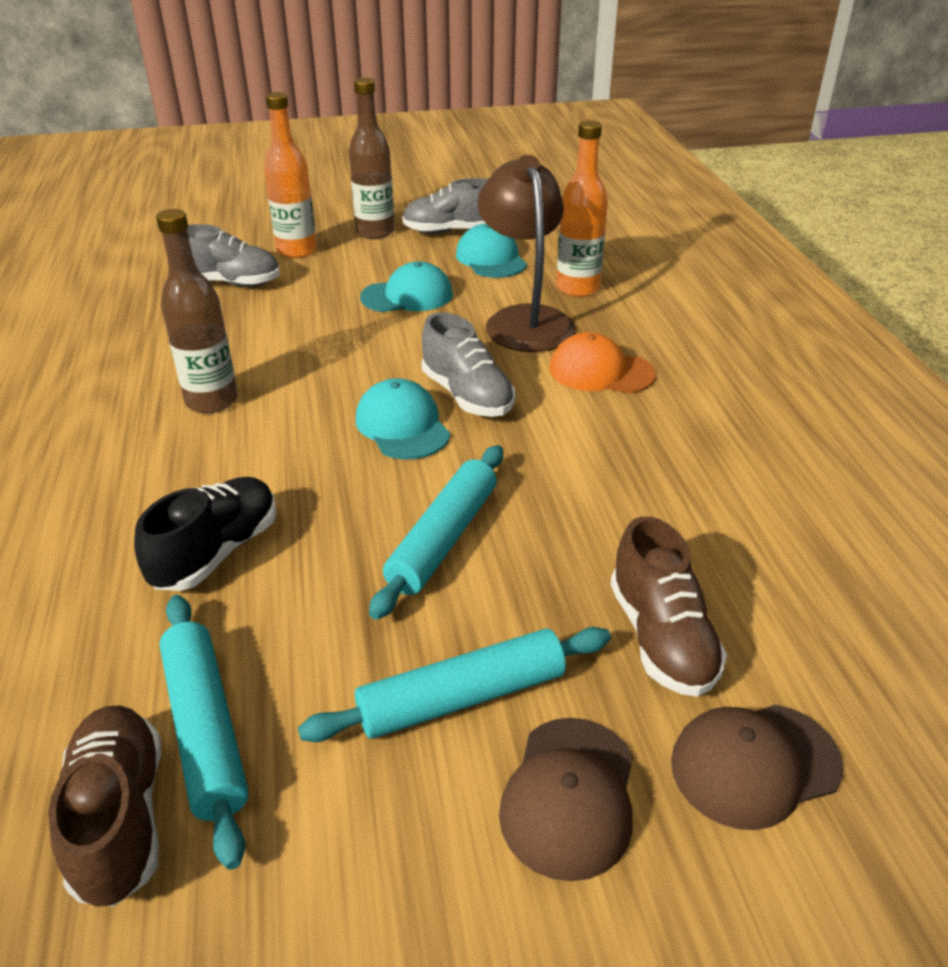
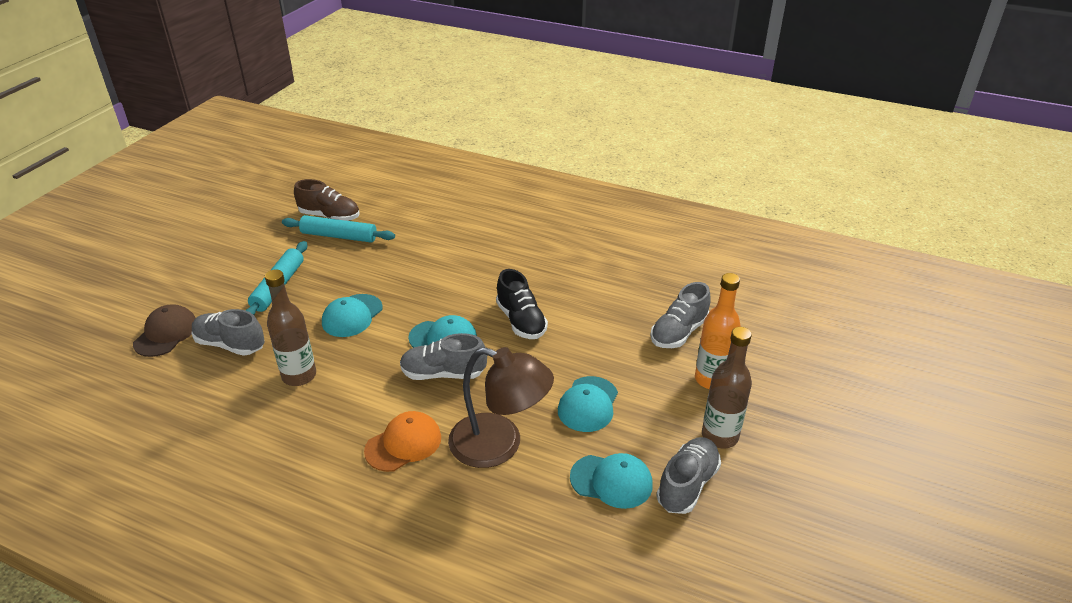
camera: 125 degrees right, 0 degrees up
(212, 401) = (535, 287): brown bottle -> brown bottle (299, 376)
(217, 552) = (418, 259): black shoe -> black shoe (521, 321)
(443, 538) = (352, 316): turquoise rolling pin -> turquoise cap
(569, 796) = (218, 291): brown cap -> none
(577, 288) = (516, 504): orange bottle -> none
(661, 637) = (230, 344): brown shoe -> grey shoe

